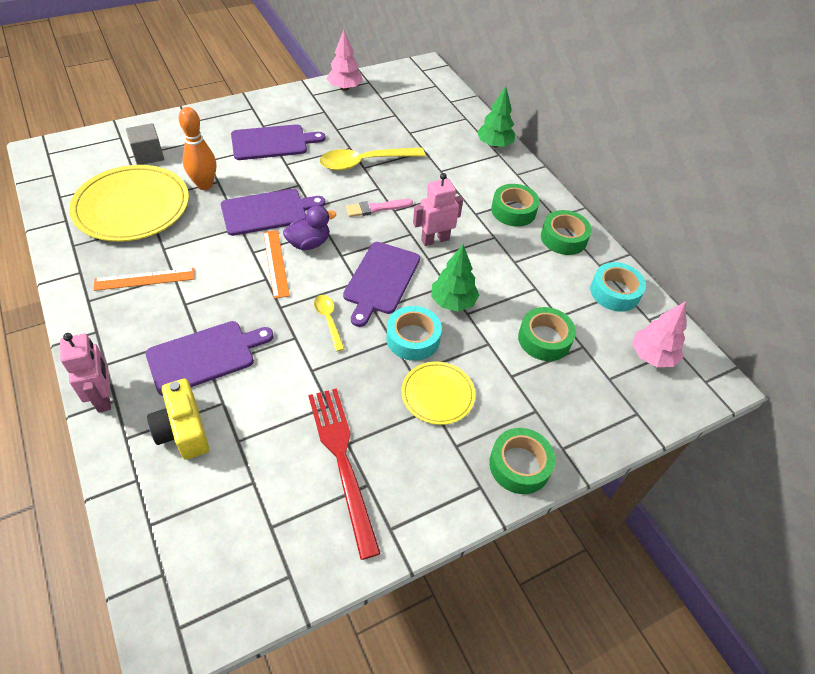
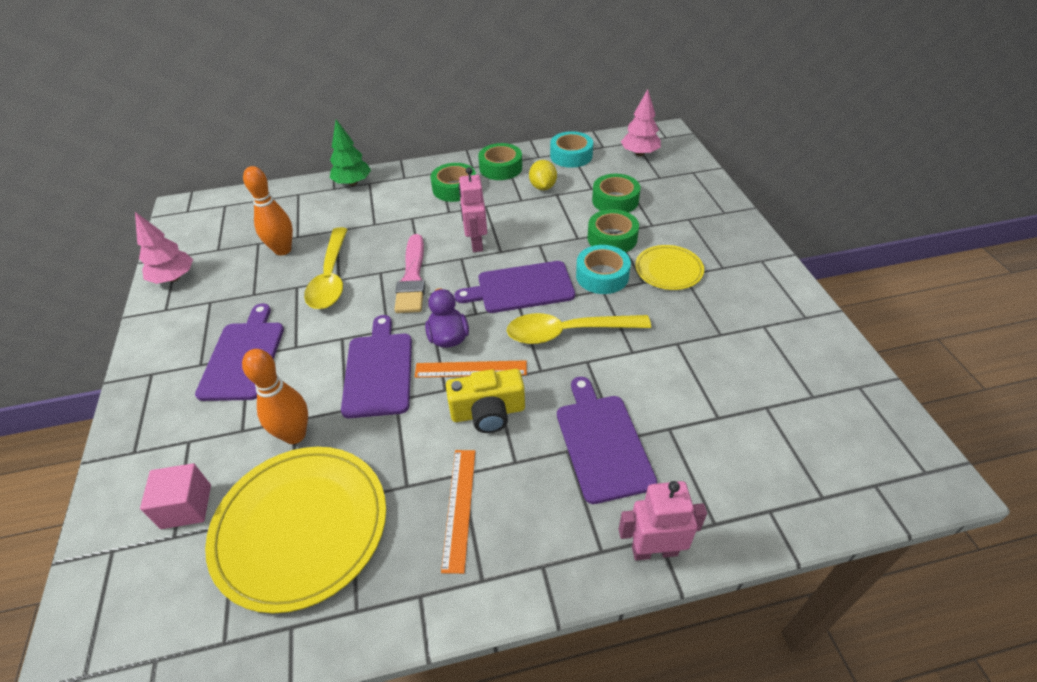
camera: 70 degrees left, 5 degrees down
(148, 155) = (186, 506): grey cube -> pink cube
(183, 430) = (704, 465): yellow camera -> yellow camera (488, 412)
(328, 320) = (568, 332): yellow spoon -> yellow spoon, size x1.89
(342, 461) = (740, 340): red fork -> none
(376, 208) = (412, 278): pink brush -> pink brush, size x1.50
(380, 280) = (521, 288): purple cutting board -> purple cutting board turned 135 degrees clockwise
(390, 129) = (283, 250): none -> orange bowling pin
(453, 302) = (562, 244): green tree -> none
(519, 465) = (740, 236): green tape -> green tape (612, 238)
(544, 275) = (543, 187): none -> yellow lemon

